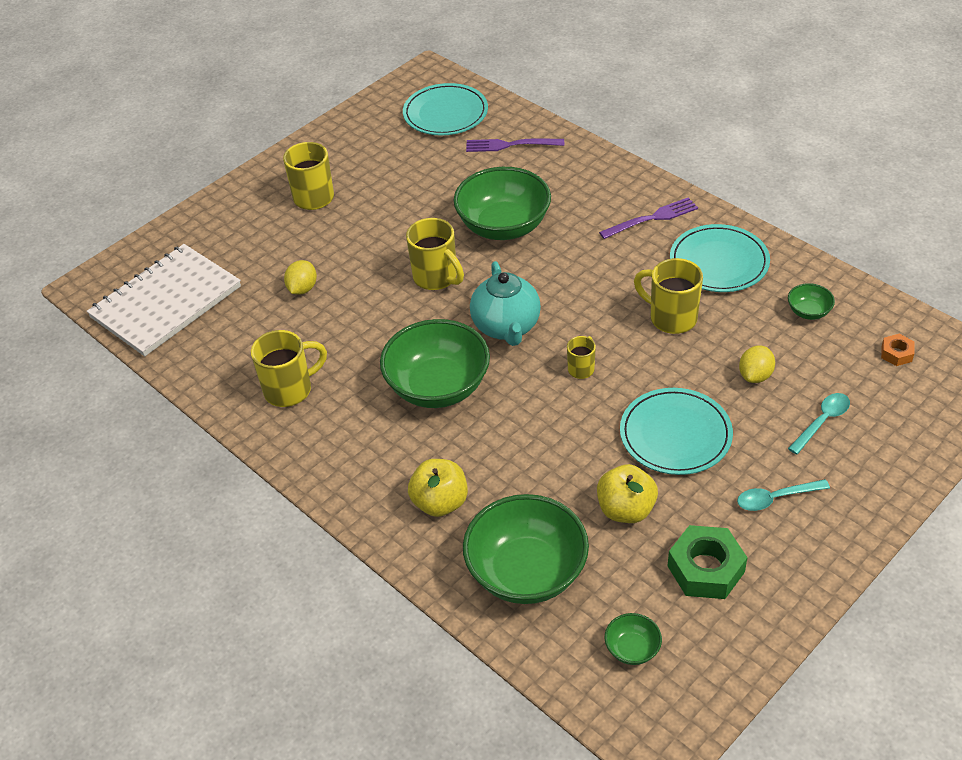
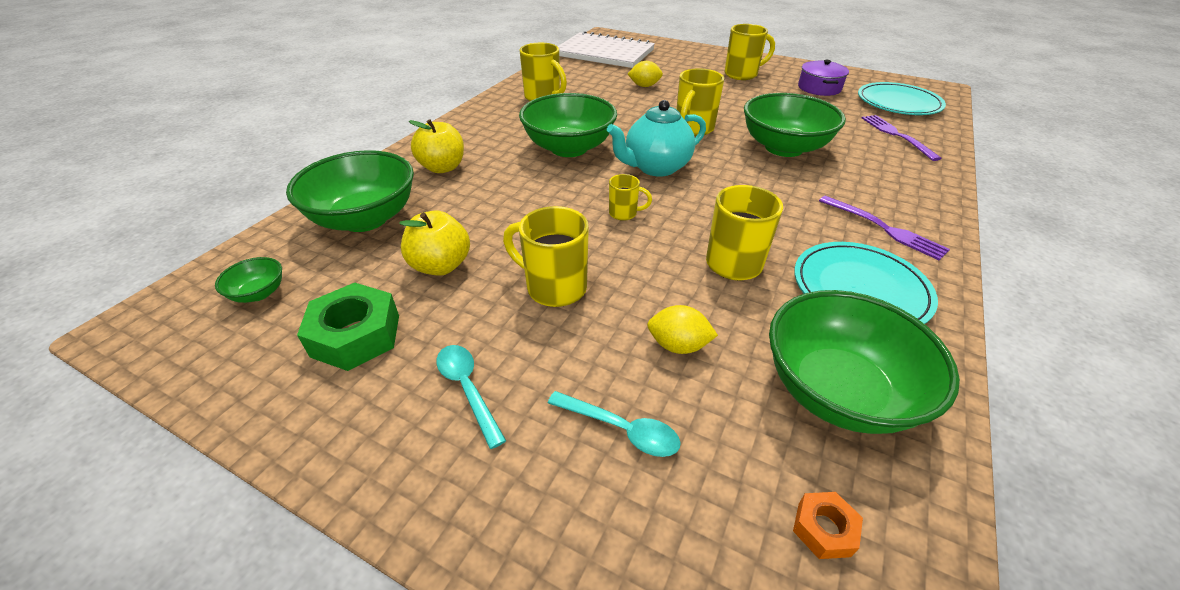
camera: 70 degrees right, 5 degrees down
(383, 151) = (819, 88): none -> purple pot
(675, 434) = (554, 287): turquoise plate -> yellow mug
(808, 312) = (837, 391): green bowl -> green bowl, size x2.29

